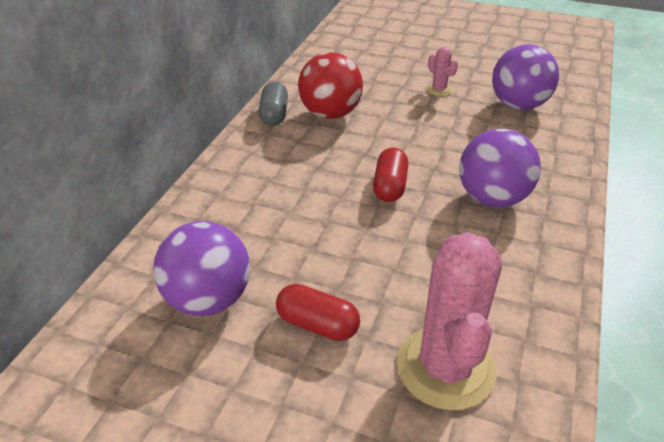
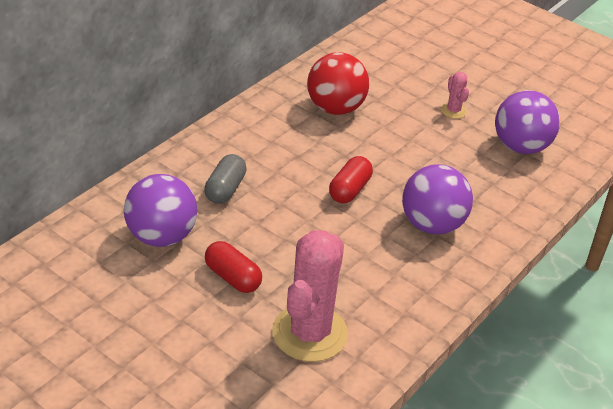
camera: 15 degrees right, 0 degrees up
(274, 115) = (283, 96): grey capsule -> grey capsule (225, 189)

